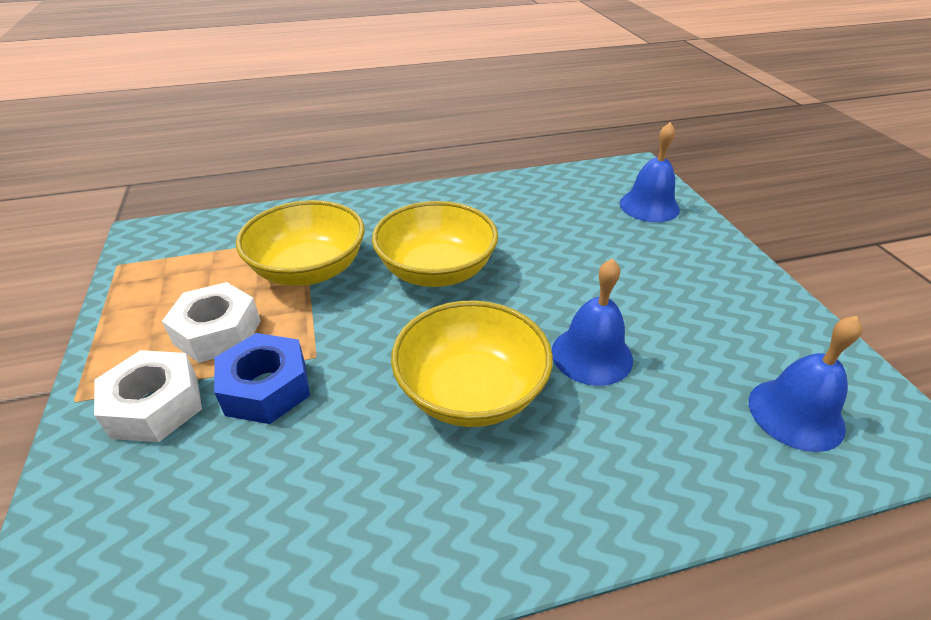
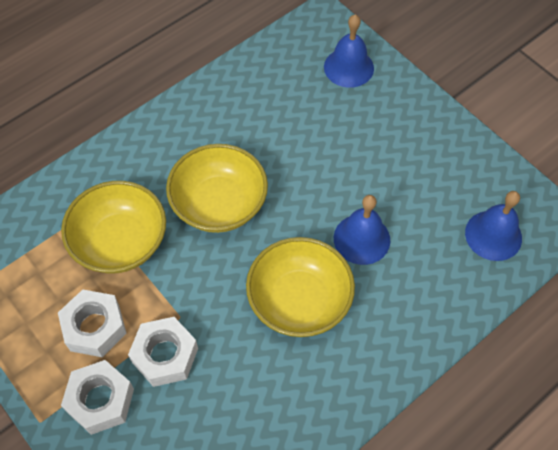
camera: 25 degrees left, 20 degrees up
(266, 388) = (165, 355): blue nut -> white nut

